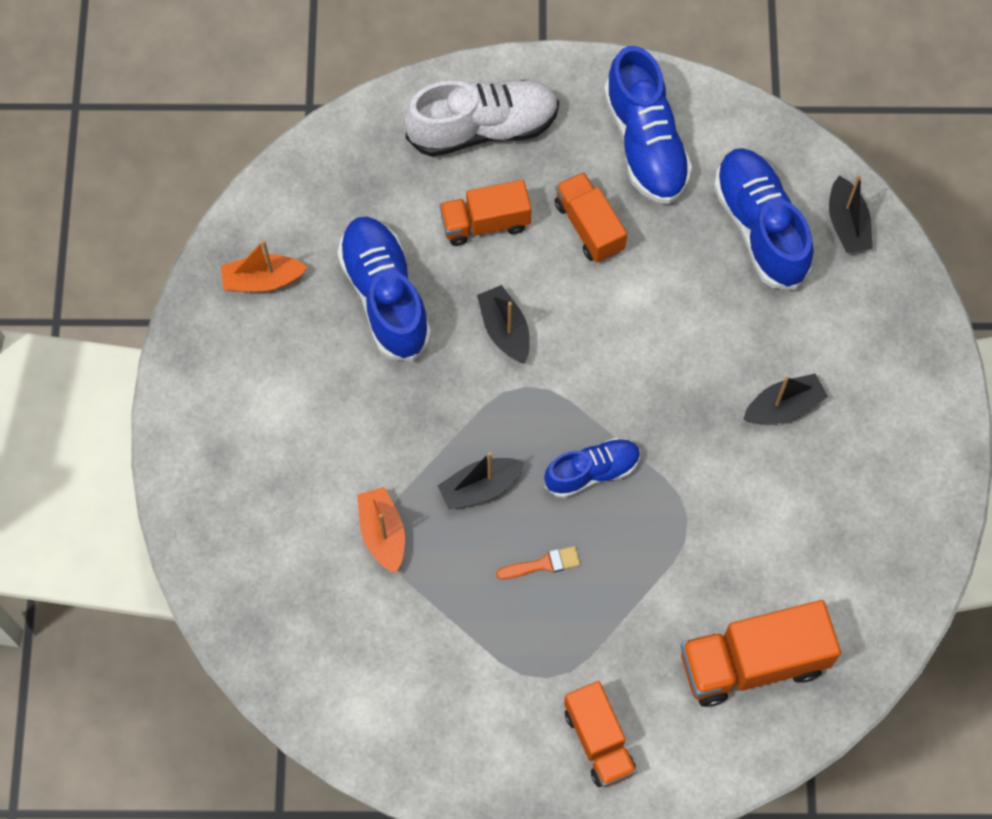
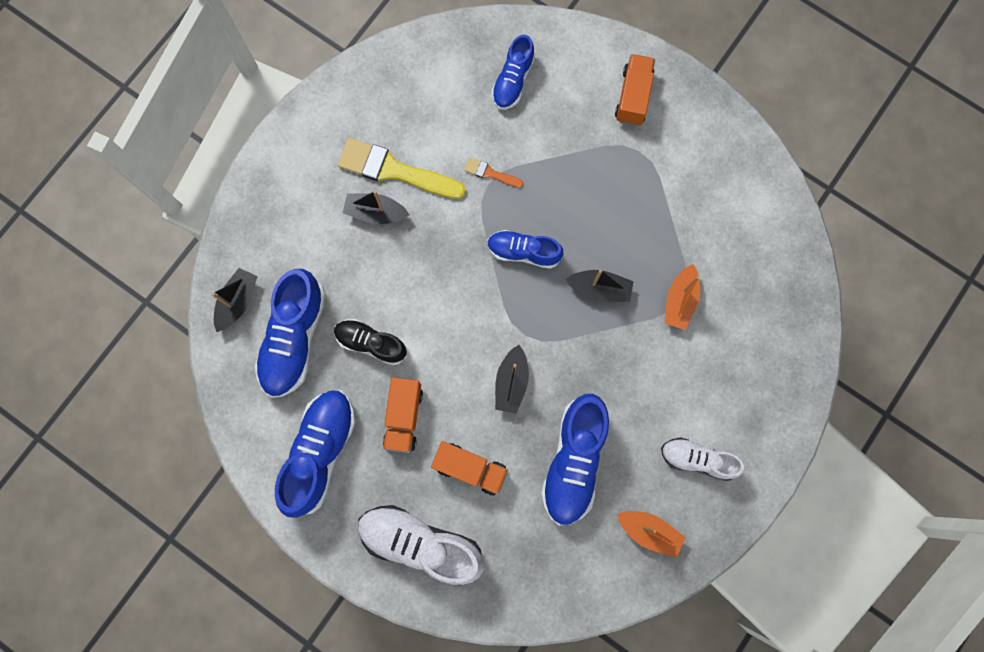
camera: 145 degrees left, 10 degrees up
(256, 380) = (697, 459): none -> white shoe
(543, 564) = (594, 216): orange brush -> orange brush (490, 173)
(679, 273) = (371, 343): none -> black shoe
(753, 662) = (513, 81): orange truck -> blue shoe
(801, 466) = (394, 170): none -> yellow brush

